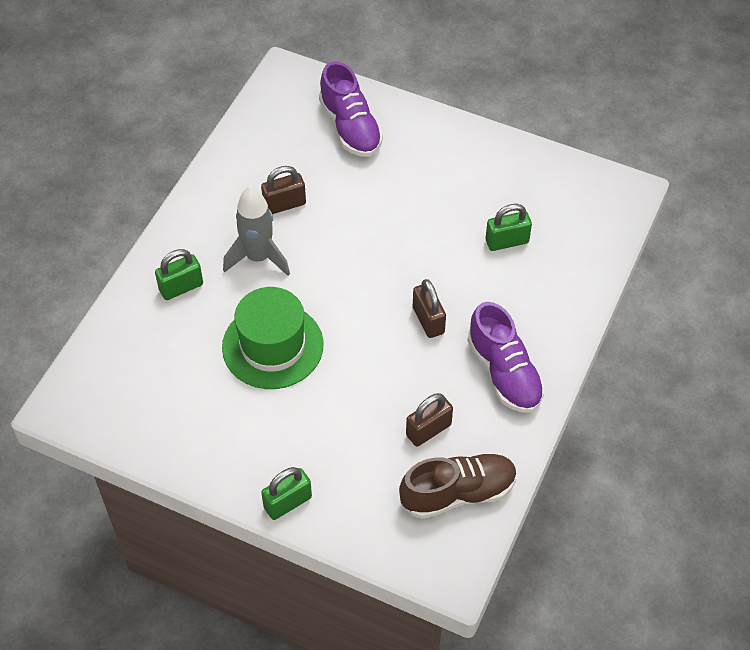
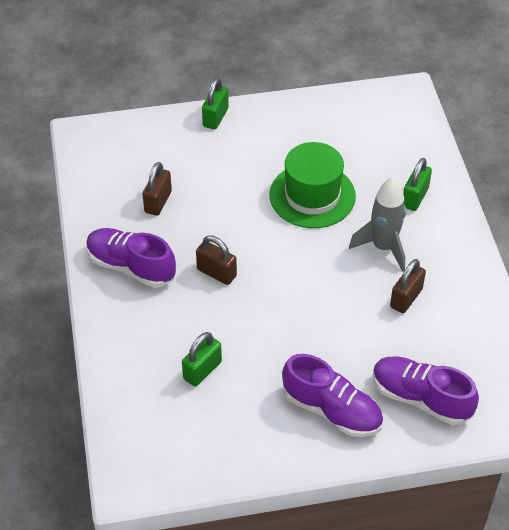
camera: 145 degrees right, 5 degrees down
(426, 156) = (332, 410): none -> purple shoe
(458, 493) = (109, 176): brown shoe -> none

